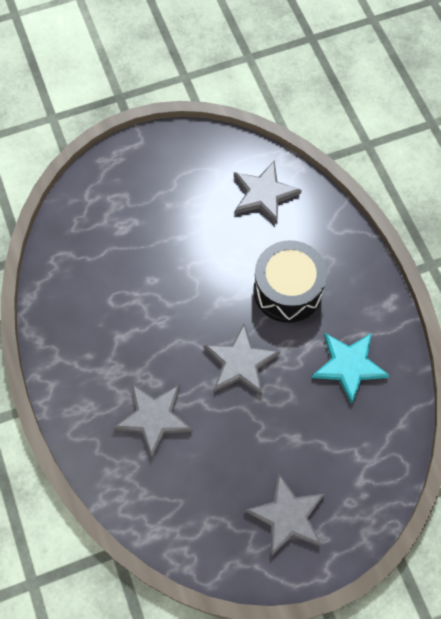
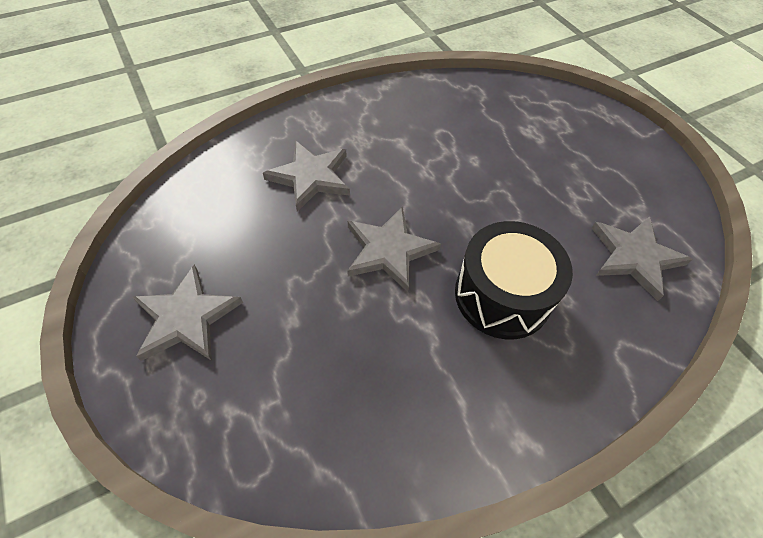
camera: 80 degrees right, 10 degrees down
(349, 366) = (406, 383): turquoise star -> none

